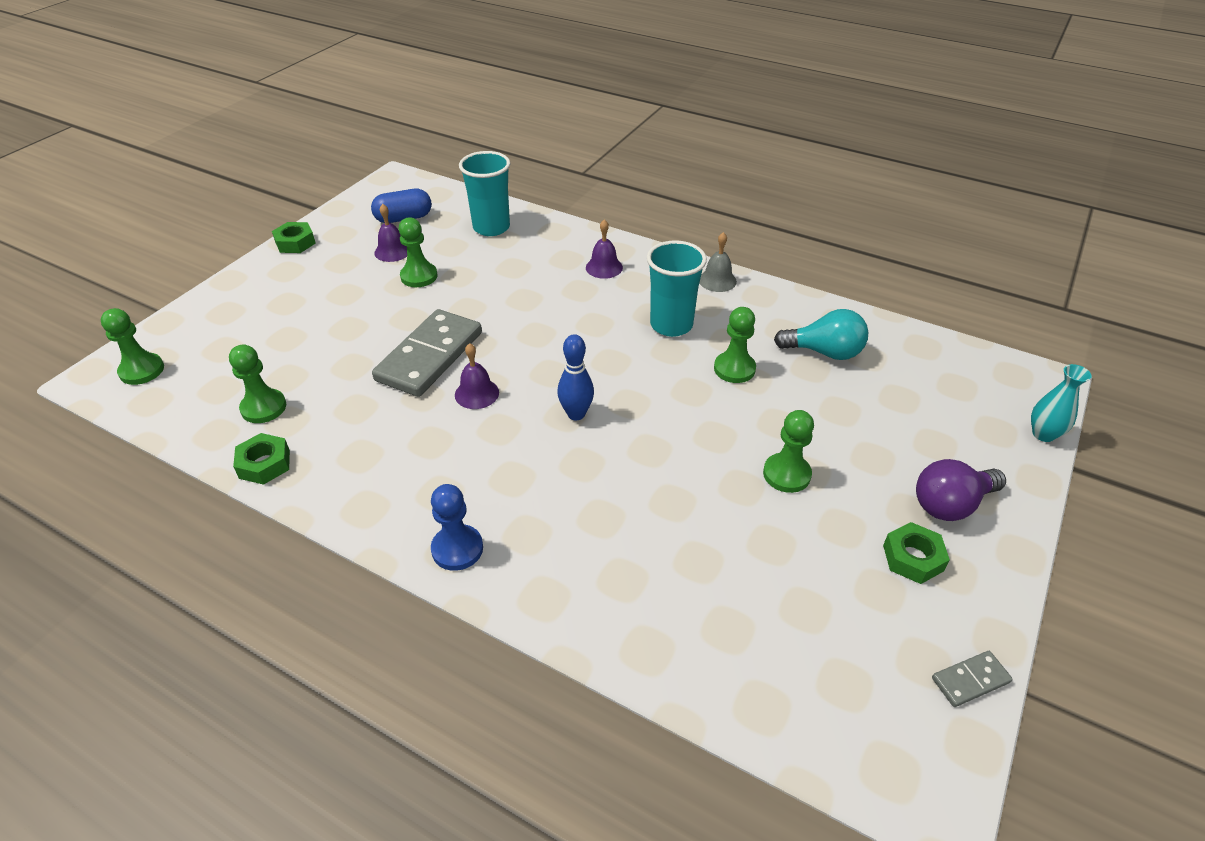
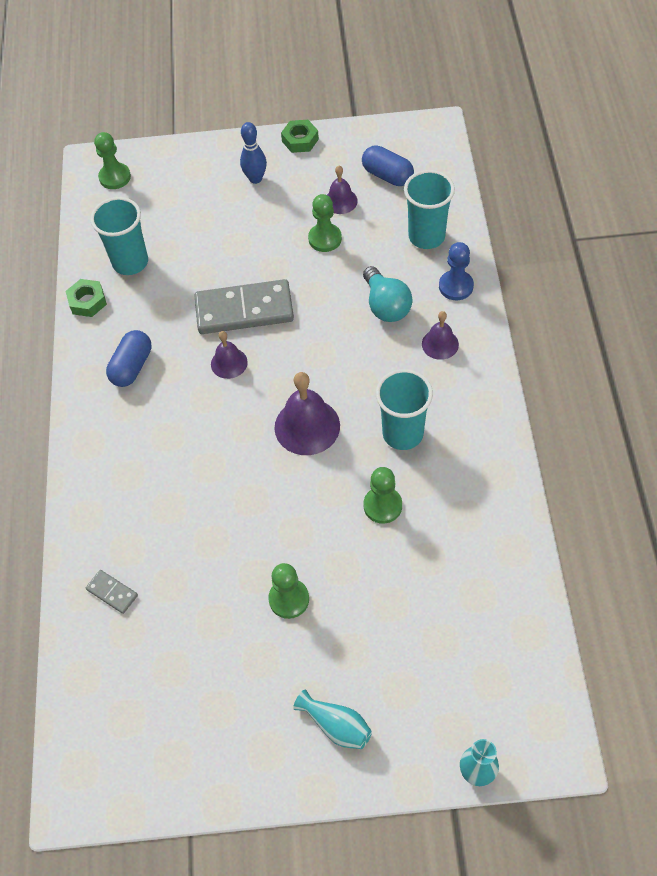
camera: 60 degrees right, 15 degrees up
(263, 407) = (130, 262): green pawn -> turquoise cup
(394, 466) = (132, 367): none -> blue capsule
(457, 549) = (91, 447): blue pawn -> blue pawn (456, 286)
(576, 414) = (253, 434): blue bowling pin -> blue bowling pin (255, 179)
(605, 376) = (307, 426): none -> purple bell
(717, 280) = (492, 432): grey bell -> none
(824, 352) = (457, 559): turquoise light bulb -> turquoise light bulb (386, 305)
(913, 558) = (261, 719): green nut -> none
(950, 504) = (336, 725): purple light bulb -> turquoise vase
(970, 680) = (174, 794): grey domino -> grey domino (112, 592)

